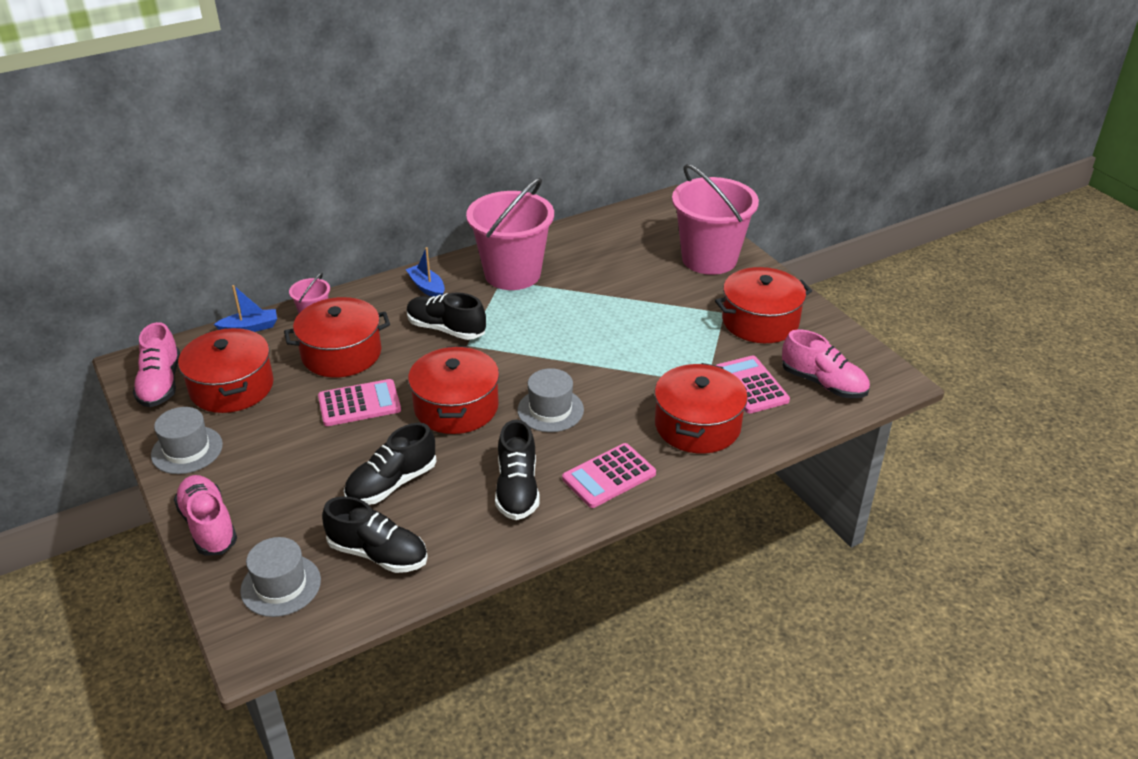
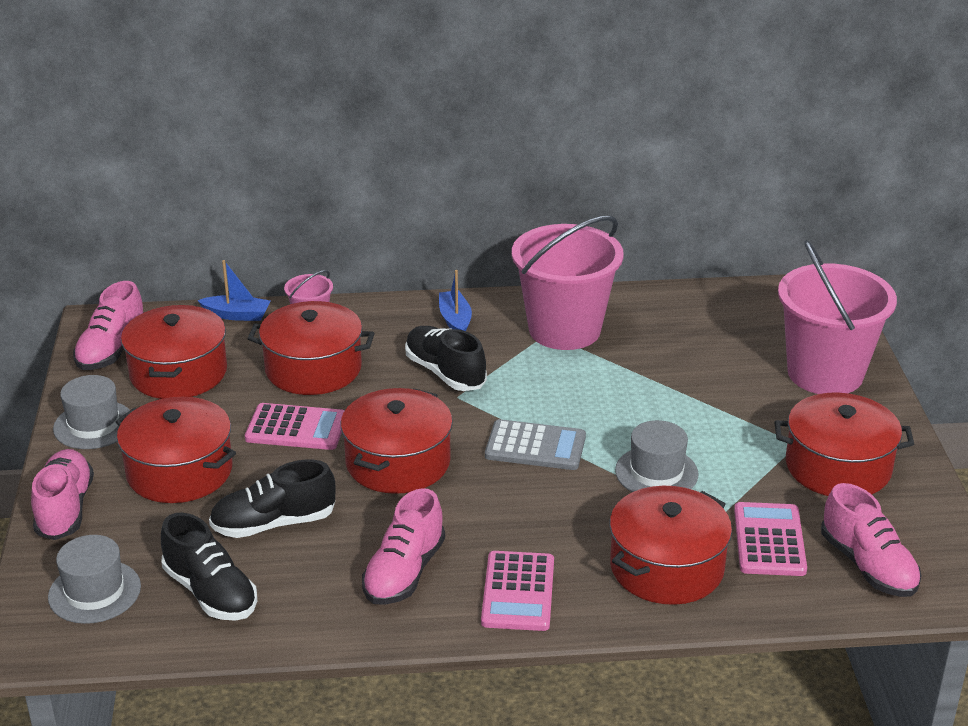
camera: 25 degrees right, 5 degrees down
(286, 466) = (179, 471): none -> red pot
(517, 489) = (404, 572): black shoe -> pink shoe
(549, 365) = (535, 446): none -> grey calculator
(550, 410) = (502, 497): grey hat -> grey hat (656, 472)
(609, 476) = (518, 592): pink calculator -> pink calculator turned 75 degrees counterclockwise

